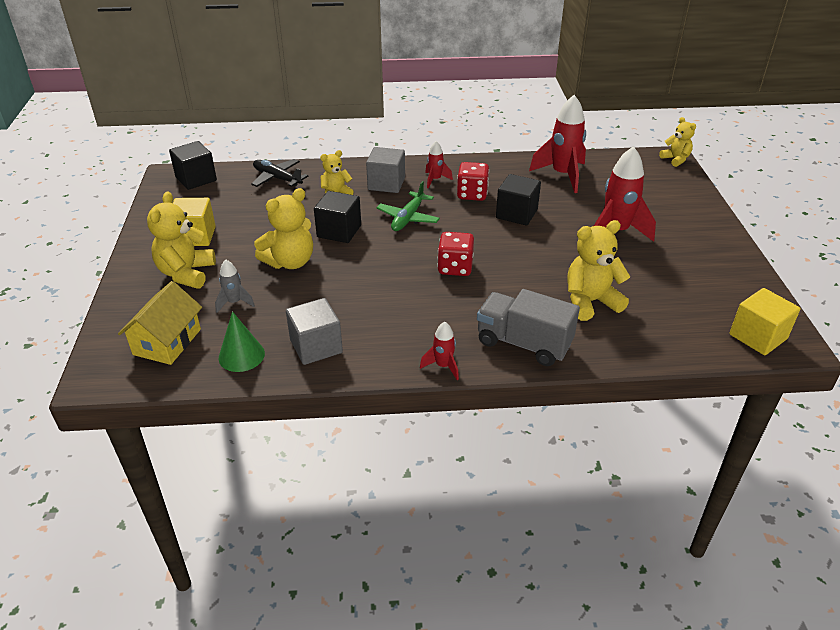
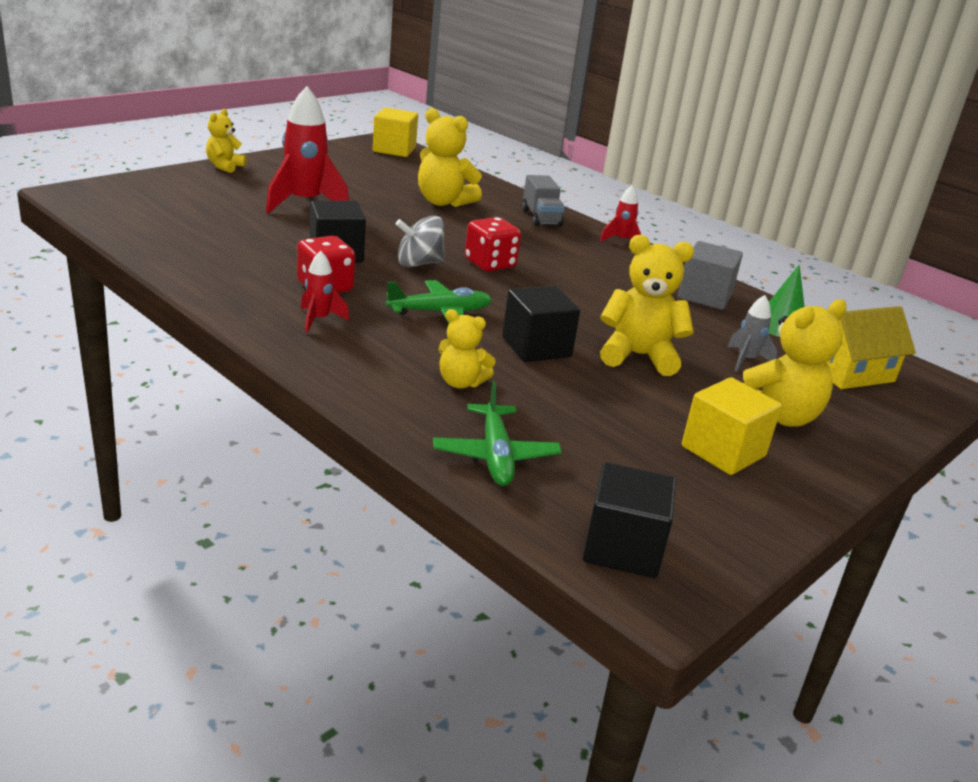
camera: 135 degrees left, 10 degrees down
(277, 178) = (495, 455): black plane -> green plane
(386, 184) = (378, 352): grey cube -> none
(478, 238) = (419, 263): none -> grey spinning top
(523, 343) = (541, 218): grey truck -> grey truck, size x0.66
(562, 175) = (199, 243): red rocket -> none
(675, 159) = (75, 190): yellow teddy bear -> yellow teddy bear (225, 166)

